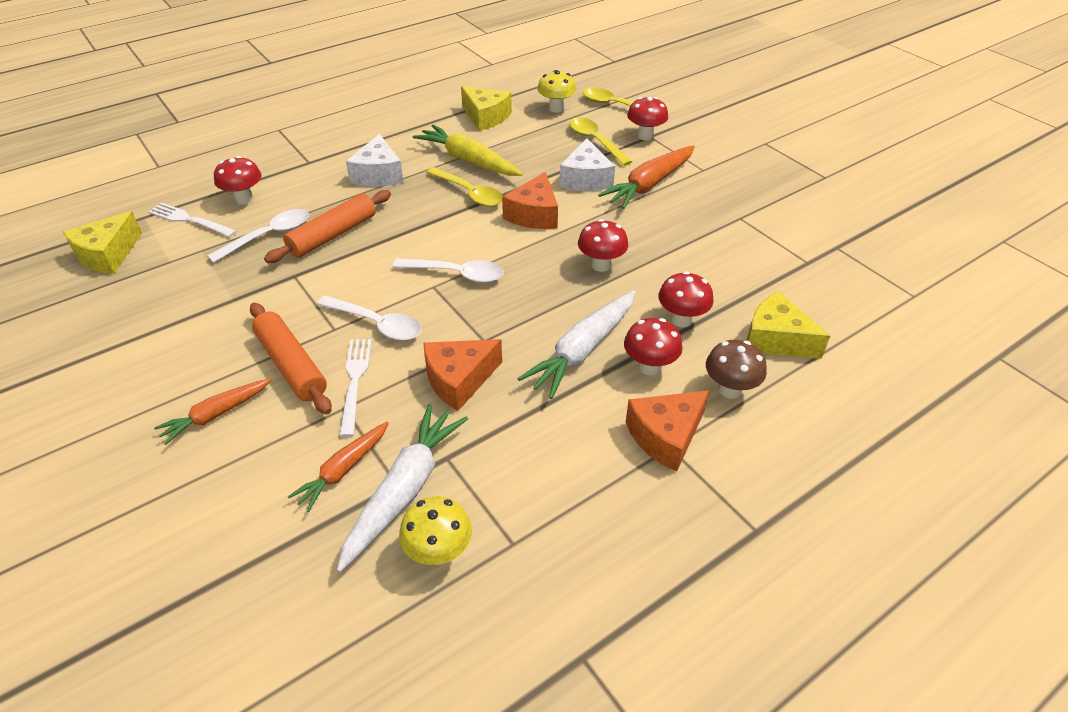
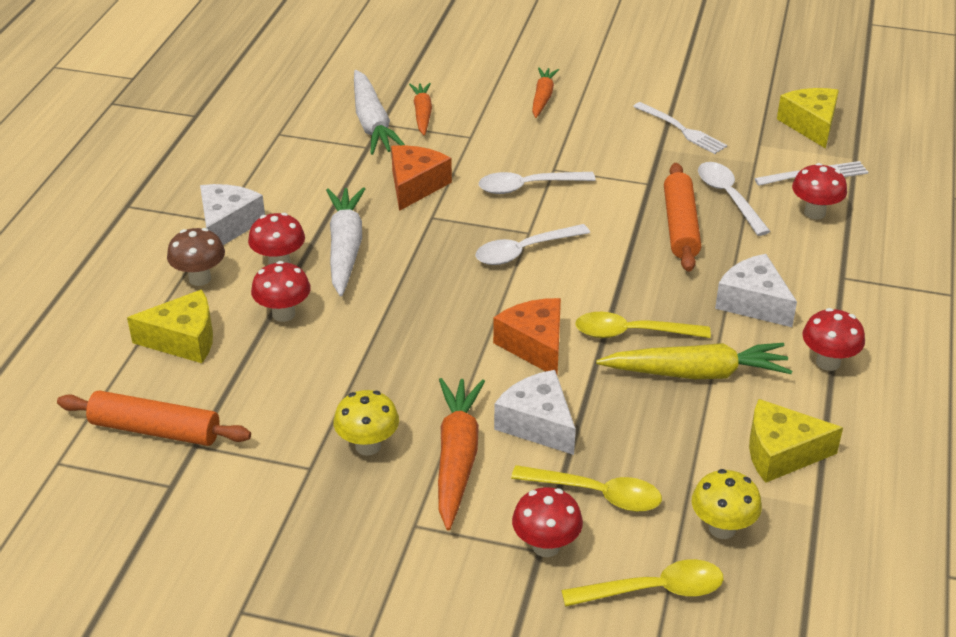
camera: 140 degrees right, 5 degrees down
(268, 236) = (728, 197): white spoon -> white spoon turned 150 degrees clockwise
(291, 365) = (543, 138): orange rolling pin -> orange rolling pin (155, 430)
(355, 381) = (486, 151): white fork -> white fork (682, 130)
(439, 552) = (317, 112): yellow mushroom -> yellow mushroom (368, 446)
(601, 265) = (406, 327): red mushroom -> red mushroom (828, 362)
(665, 436) = (227, 225): orange cheese -> white cheese

